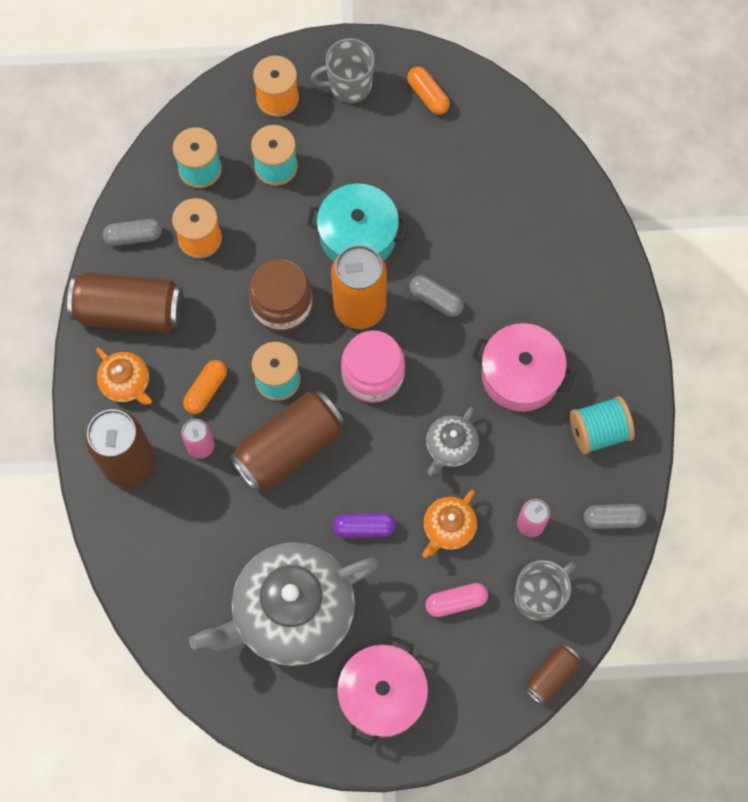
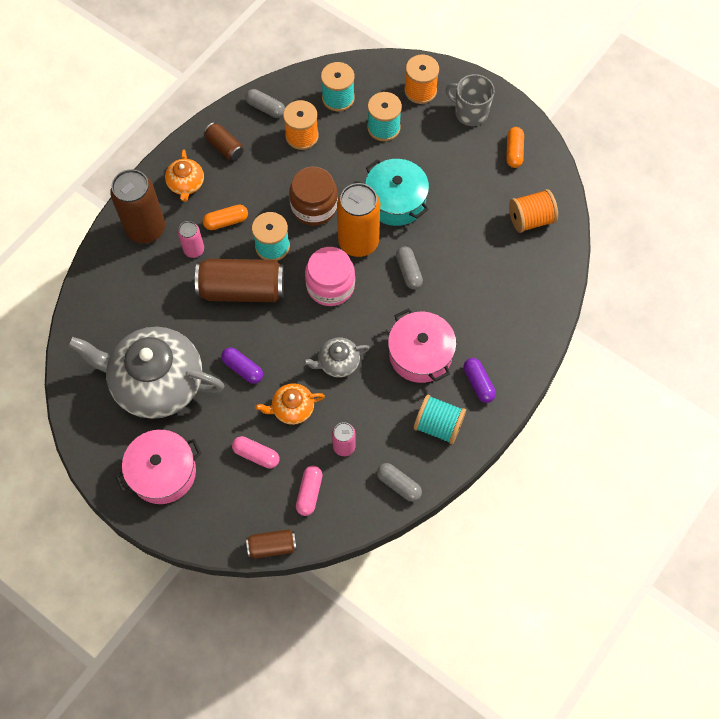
camera: 40 degrees right, 5 degrees down
(130, 312) = (224, 147): brown can -> brown can, size x0.51
(504, 155) = (530, 219): none -> orange spool
(539, 596) = (309, 493): grey mug -> pink capsule
(599, 360) = (478, 383): none -> purple capsule

